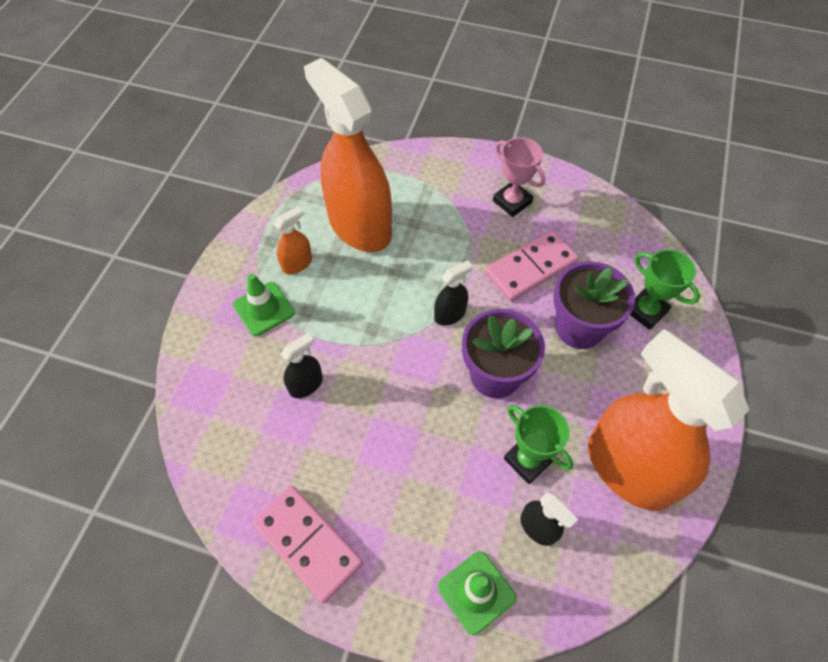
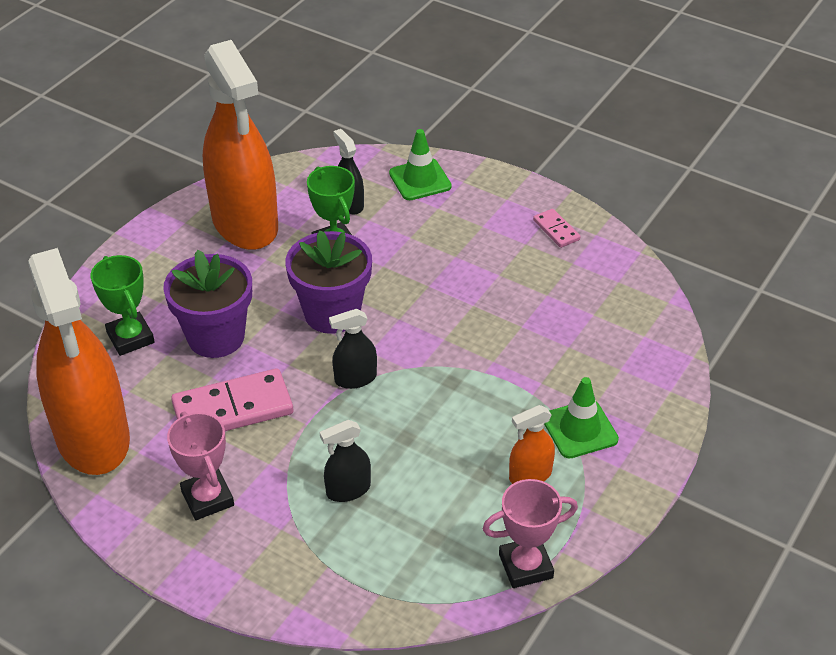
camera: 165 degrees left, 15 degrees down
(291, 203) = (525, 566): none -> pink trophy
(306, 385) = (539, 344): black spray bottle -> black spray bottle (348, 490)
(307, 544) = (556, 230): pink domino -> pink domino, size x0.50
(359, 226) = (434, 509): orange spray bottle -> orange spray bottle (93, 437)

